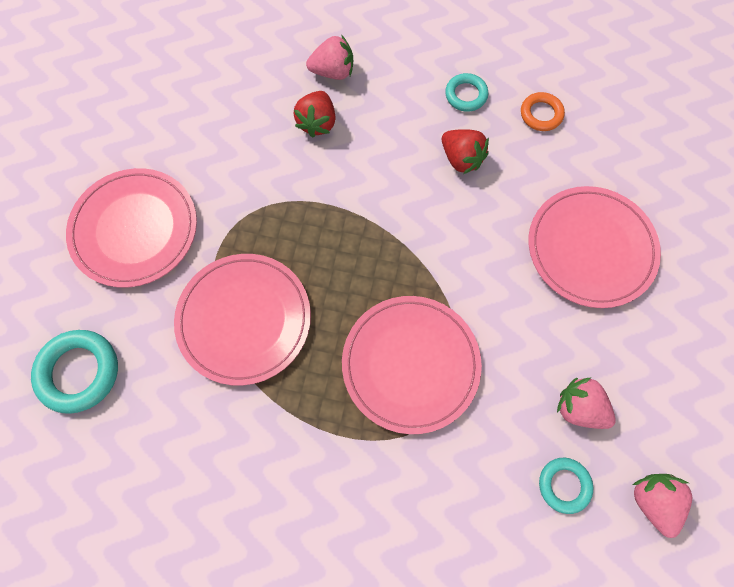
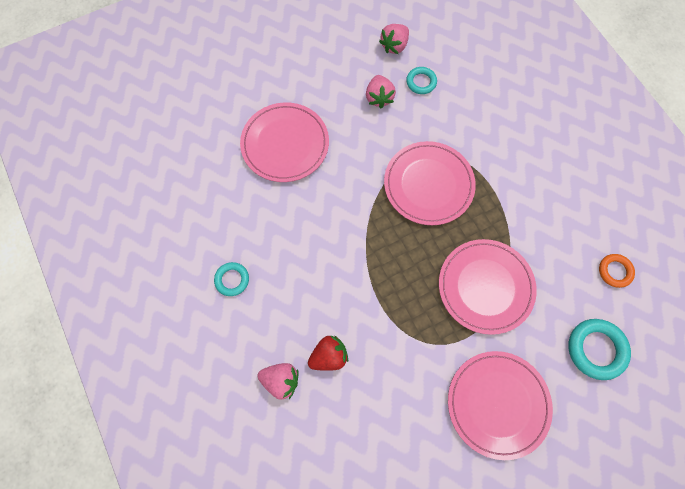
camera: 130 degrees left, 0 degrees up
(333, 72) = (281, 380): pink strawberry -> pink strawberry turned 150 degrees clockwise
(461, 159) = (283, 248): red strawberry -> none
(541, 114) = (212, 226): orange ring -> orange ring (615, 271)

